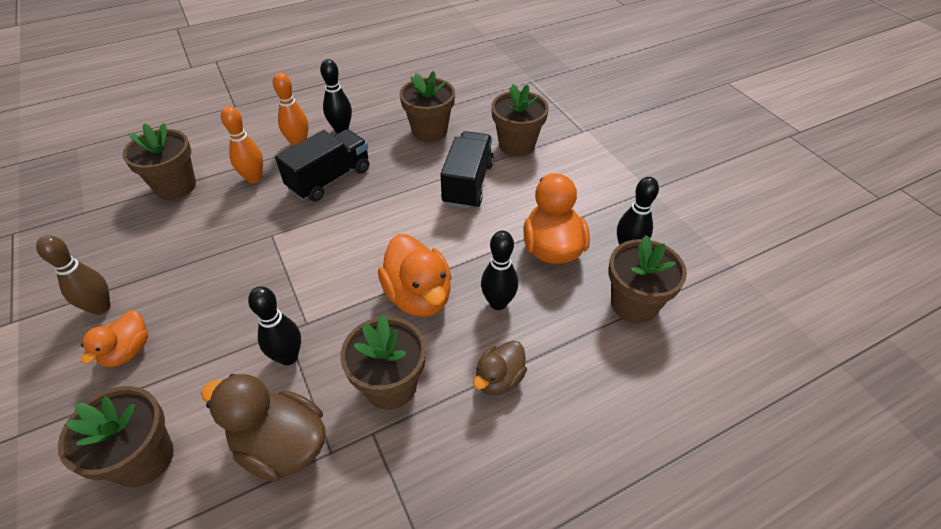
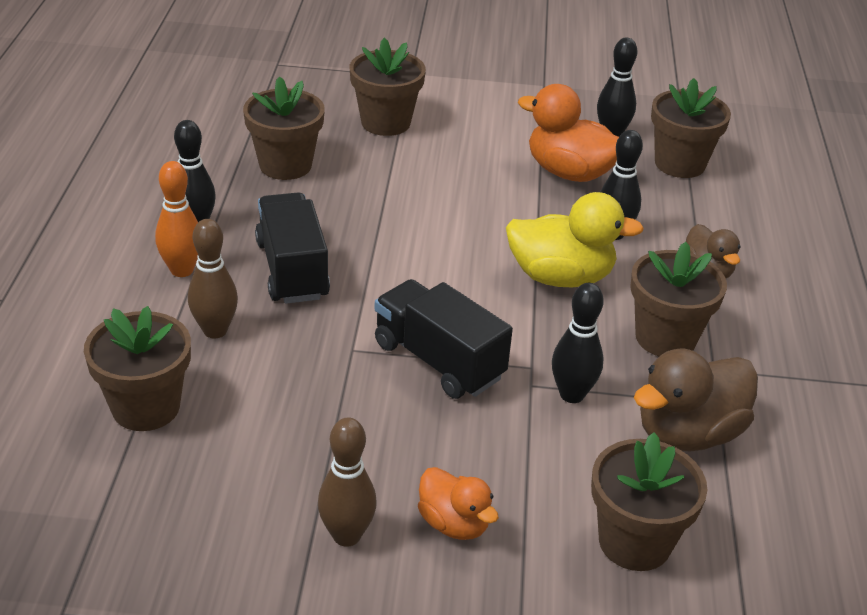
camera: 60 degrees left, 10 degrees down
(254, 178) = (215, 330): orange bowling pin -> brown bowling pin
(418, 296) = (560, 277): orange duck -> yellow duck
(468, 184) = (416, 179): black truck -> black truck (438, 361)

